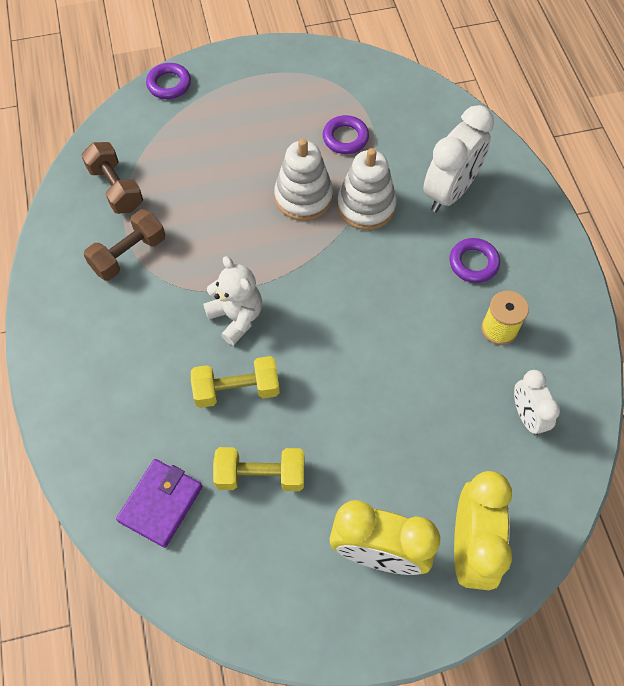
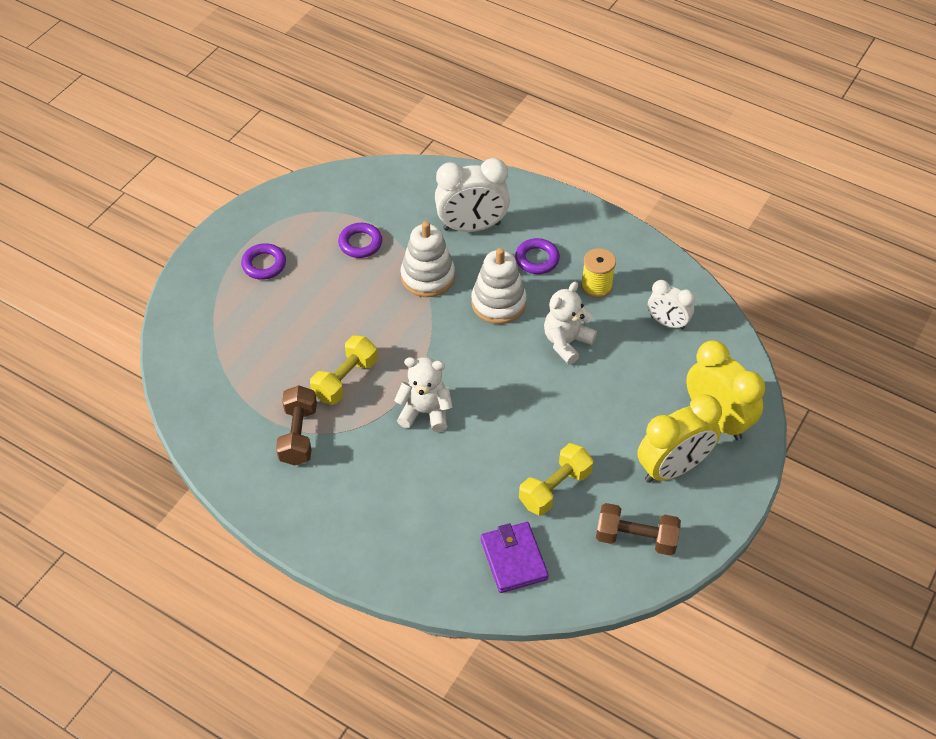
camera: 45 degrees left, 10 degrees down
(116, 188) = (231, 401): brown dumbbell -> brown dumbbell (636, 538)
(169, 84) = (180, 301): purple ring -> purple ring (264, 264)
(237, 389) = (479, 454): yellow dumbbell -> yellow dumbbell (345, 379)
(303, 197) = (378, 303): white stacking toy -> white stacking toy (498, 303)
(415, 357) = (566, 342): none -> white teddy bear
(450, 192) = (472, 227): white clock -> white clock turned 90 degrees clockwise

